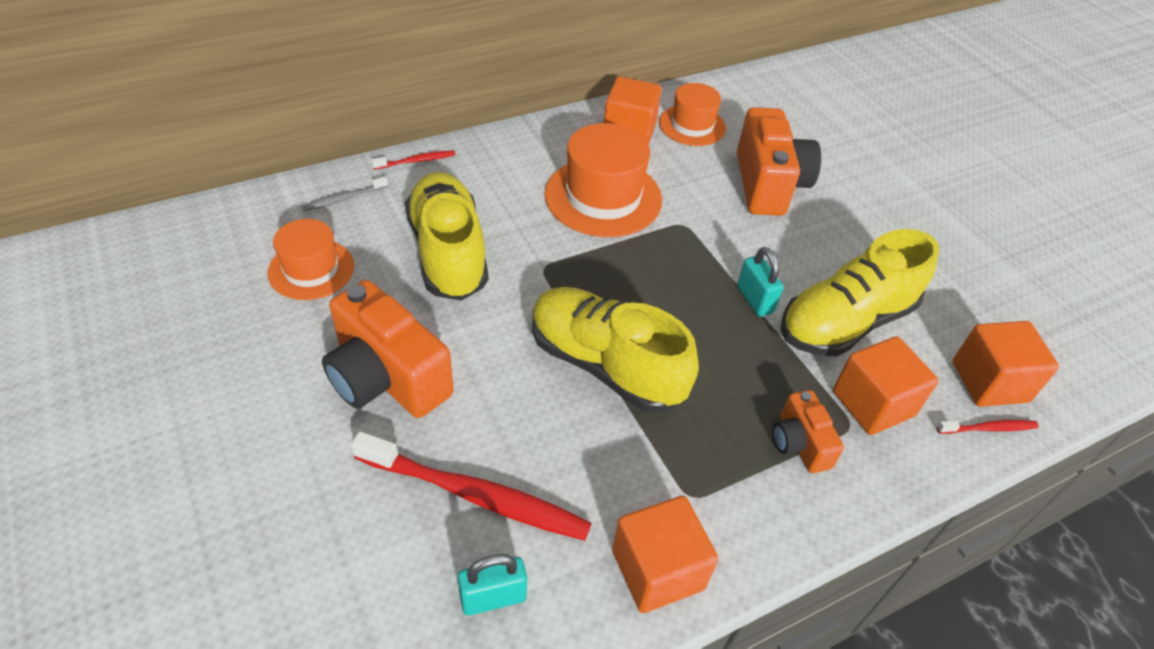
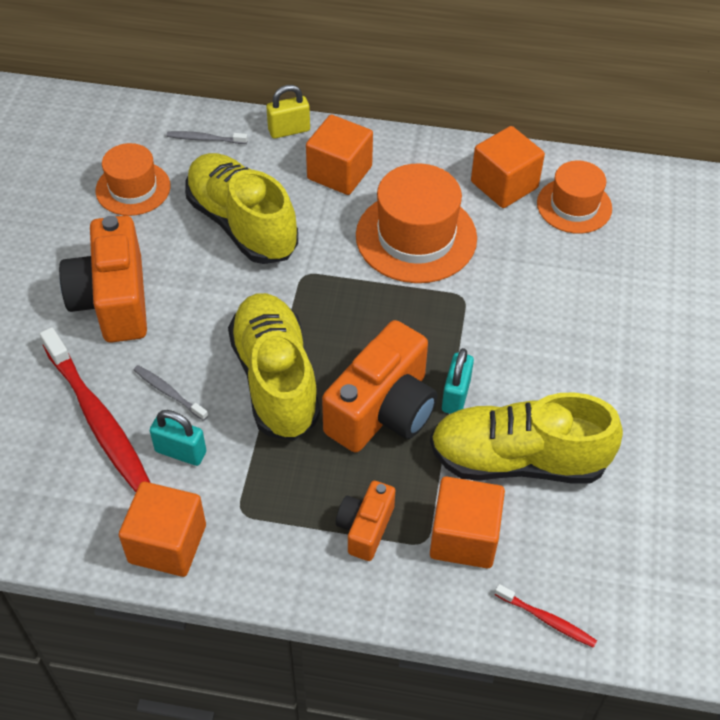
camera: 40 degrees right, 5 degrees up
(416, 161) = (289, 130): red toothbrush -> yellow padlock
(448, 253) = (242, 224): yellow shoe -> yellow shoe turned 60 degrees counterclockwise
(493, 597) = (48, 490): turquoise padlock -> turquoise padlock (180, 452)
(523, 431) = (169, 393): none -> grey toothbrush
(768, 184) = (587, 299): orange camera -> orange camera (383, 410)
(989, 382) = (597, 586): orange cube -> orange cube (339, 173)

